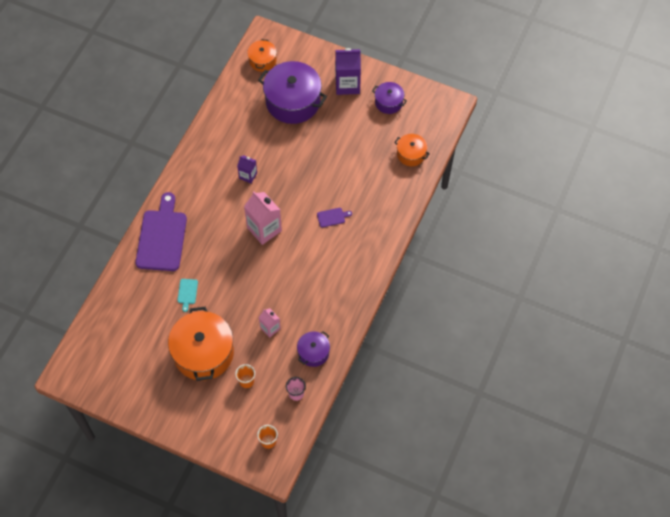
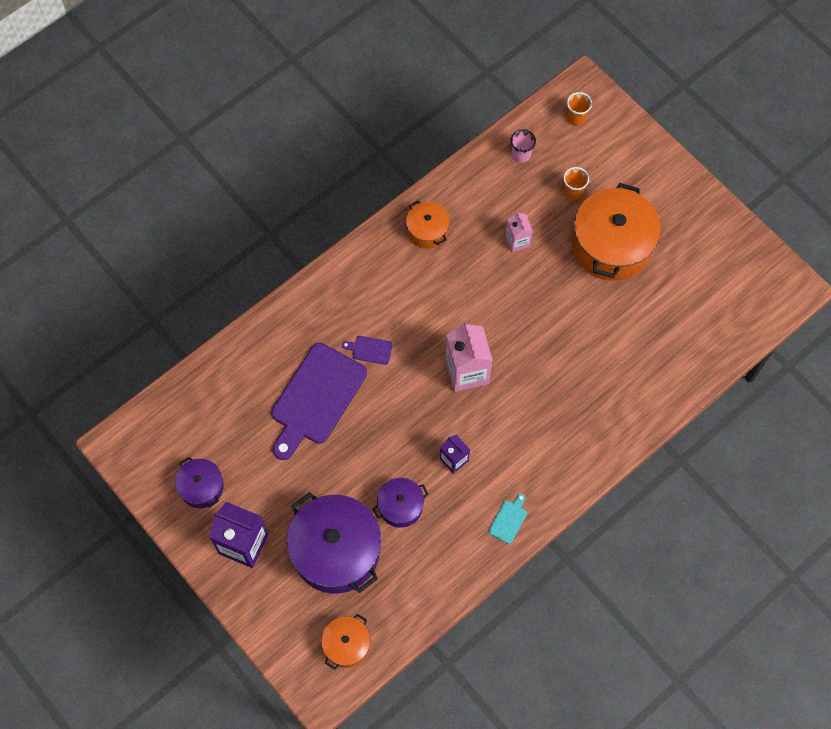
camera: 155 degrees left, 5 degrees up
(162, 237) = (608, 419): purple cutting board -> purple cutting board (316, 398)
(187, 293) = (603, 328): turquoise cutting board -> turquoise cutting board (508, 520)
(313, 352) = (478, 191): purple pot -> purple pot (400, 506)
(411, 154) = (217, 393): orange pot -> orange pot (427, 230)

